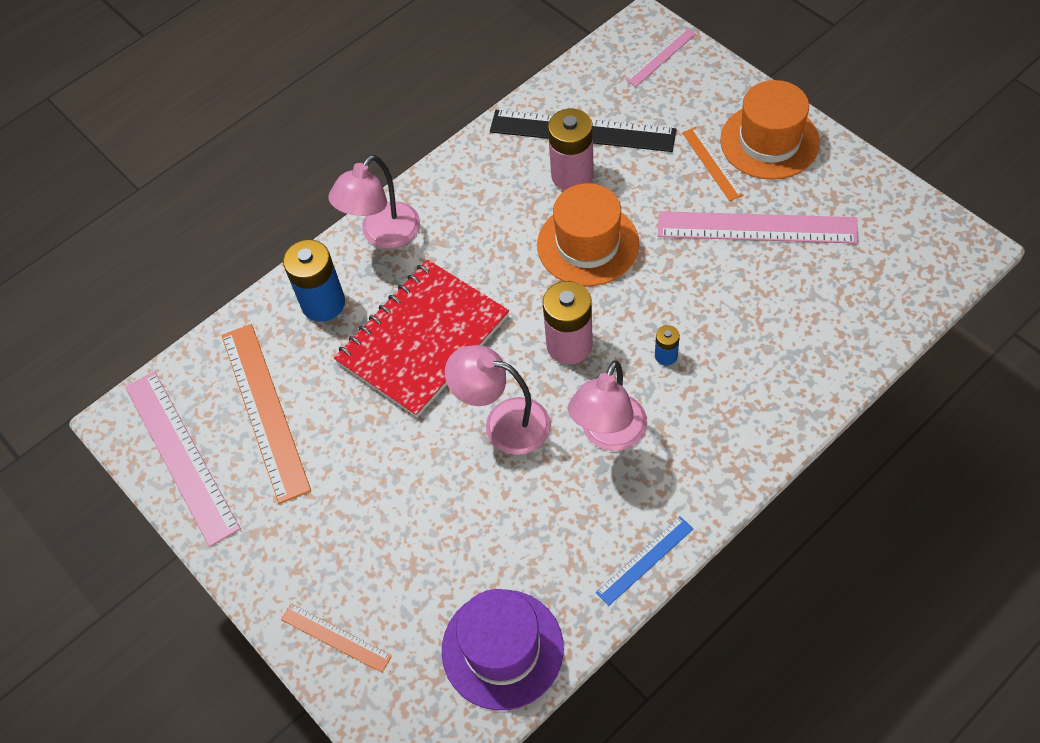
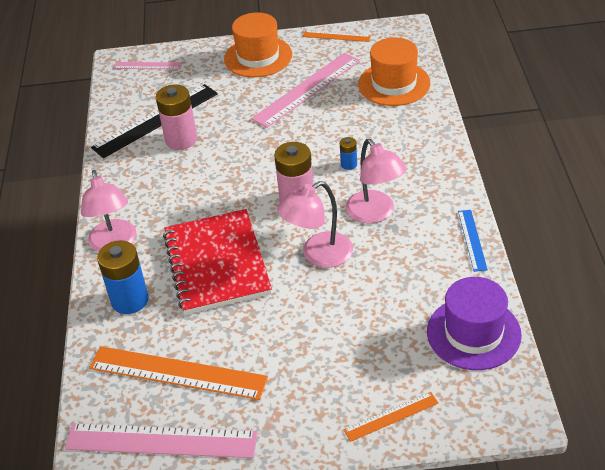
camera: 55 degrees left, 15 degrees down
(588, 244) = (237, 157): orange hat -> orange hat (394, 84)
(660, 56) = (147, 65): pink ruler -> pink ruler turned 75 degrees counterclockwise
(712, 163) = (245, 84): orange ruler -> orange ruler (336, 36)

